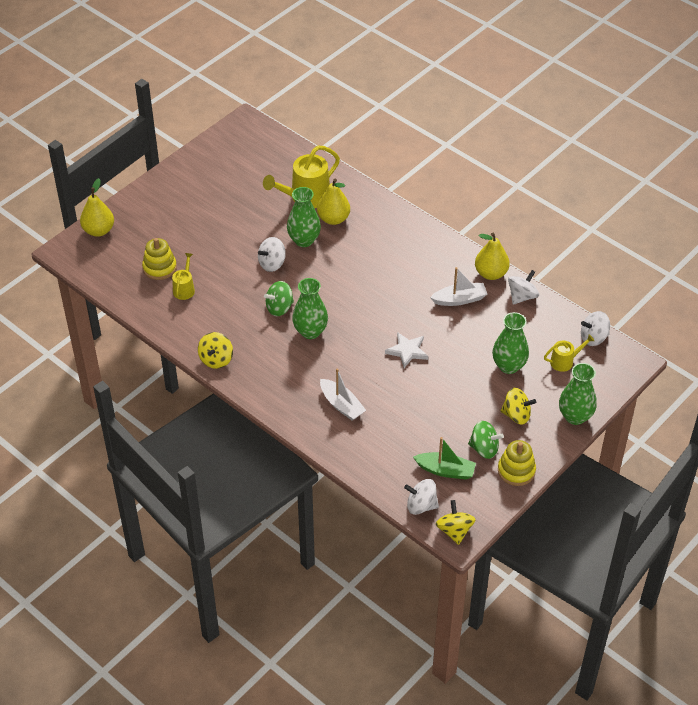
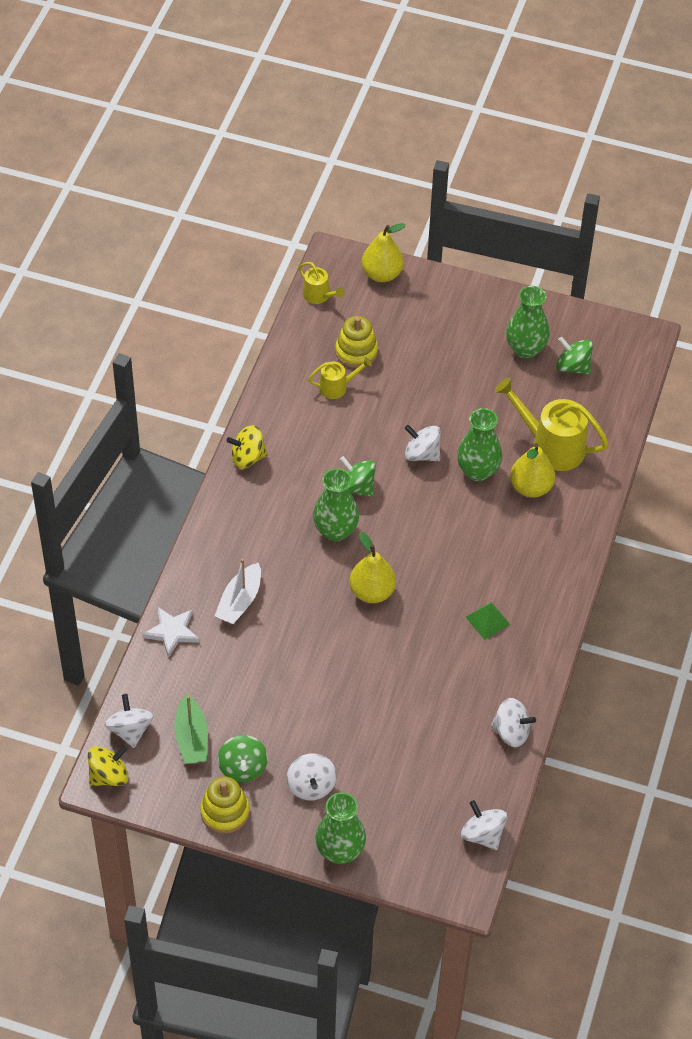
camera: 65 degrees right, 5 degrees up
(247, 163) = (573, 367): none -> green spinning top
(407, 351) = (355, 638): white star -> white star (172, 632)
(429, 278) = (488, 620): none -> green pyramid
(459, 299) = (469, 665): white boat -> none
(491, 273) = (532, 685): yellow pear -> yellow pear (372, 592)
(508, 366) = (386, 753): green vase -> green vase (525, 349)
(516, 415) = (311, 786): yellow spinning top -> white spinning top
(565, 361) = (425, 813): yellow watering can -> yellow watering can (319, 296)

